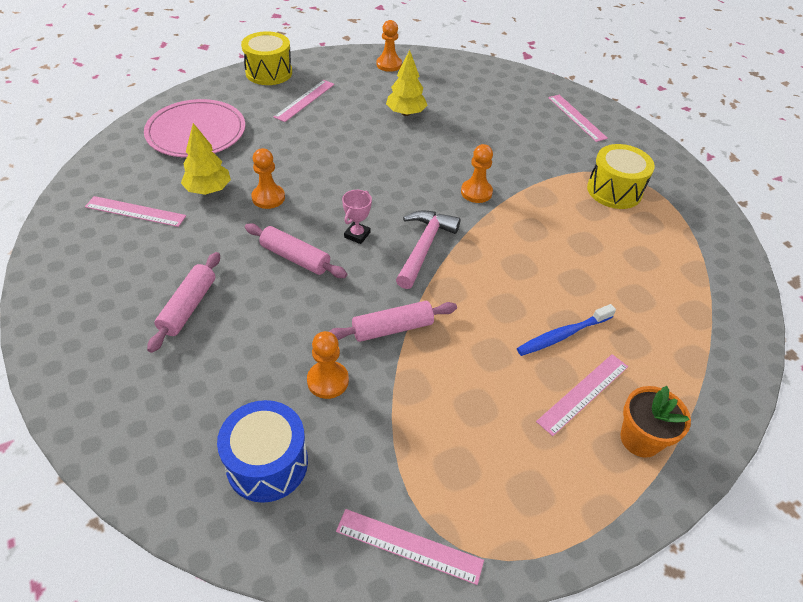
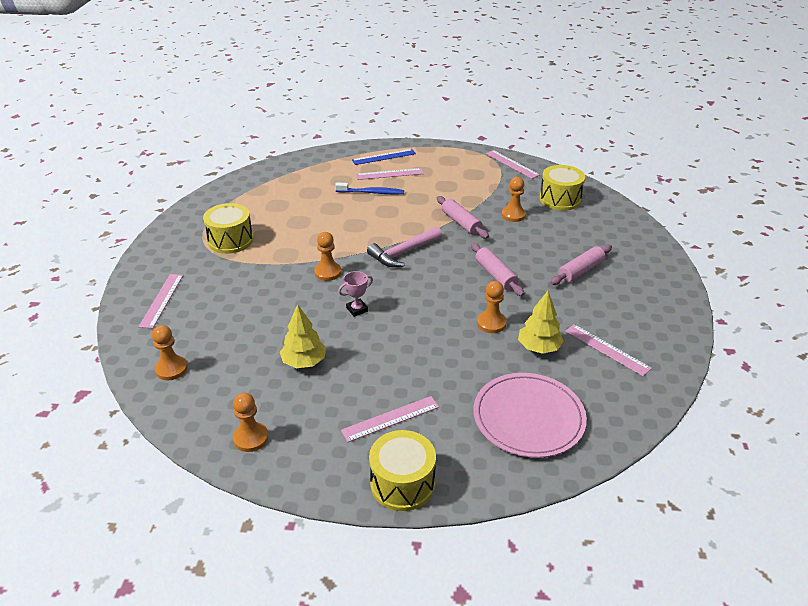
camera: 145 degrees left, 10 degrees down
(267, 463) = (560, 199): blue drum -> yellow drum
(357, 235) = (442, 274): pink trophy -> pink trophy (357, 309)
(392, 328) = (461, 223): pink rolling pin -> pink rolling pin turned 45 degrees clockwise
(493, 80) = (171, 369): none -> orange pawn
(640, 439) = (384, 157): orange flower pot -> blue ruler

